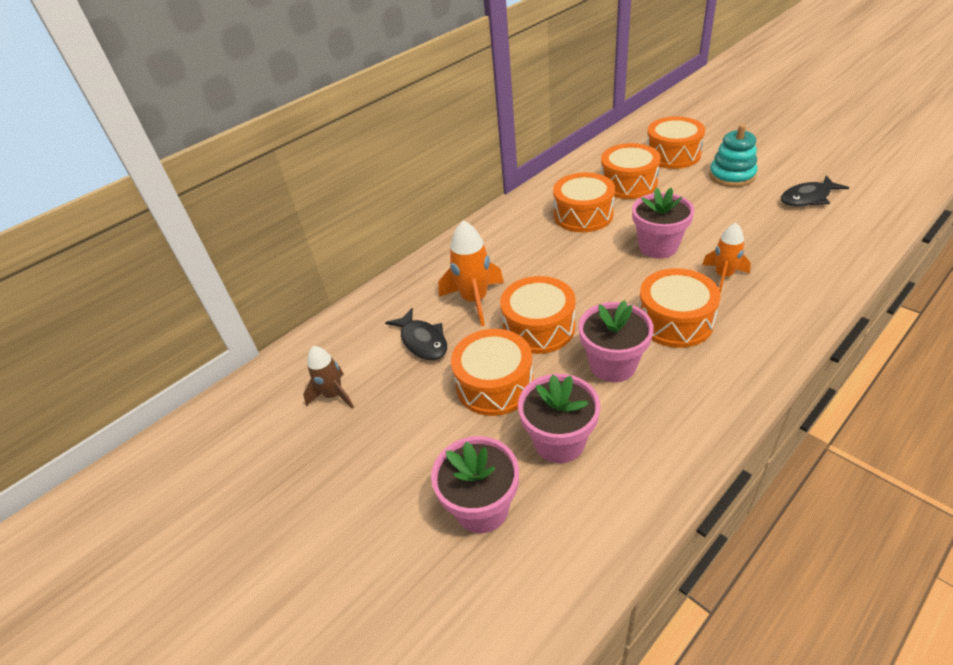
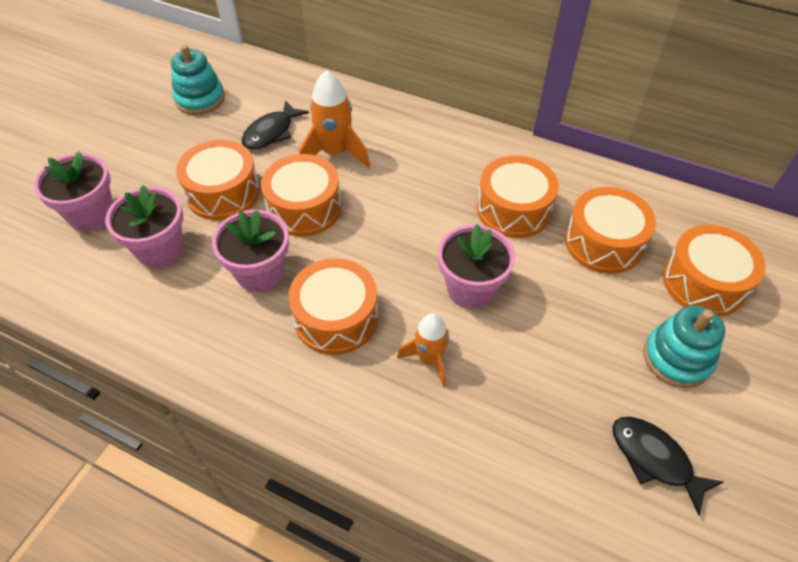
camera: 65 degrees right, 10 degrees up
(333, 395) = (200, 99): brown rocket -> turquoise stacking toy

